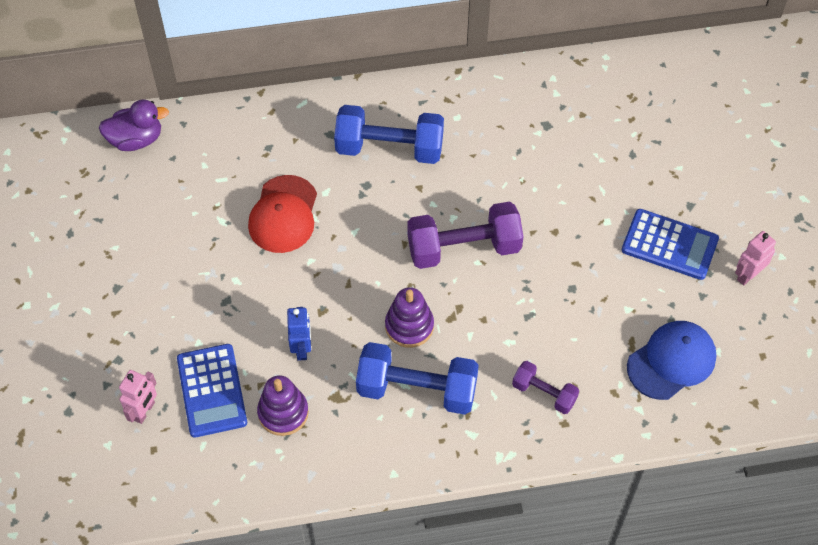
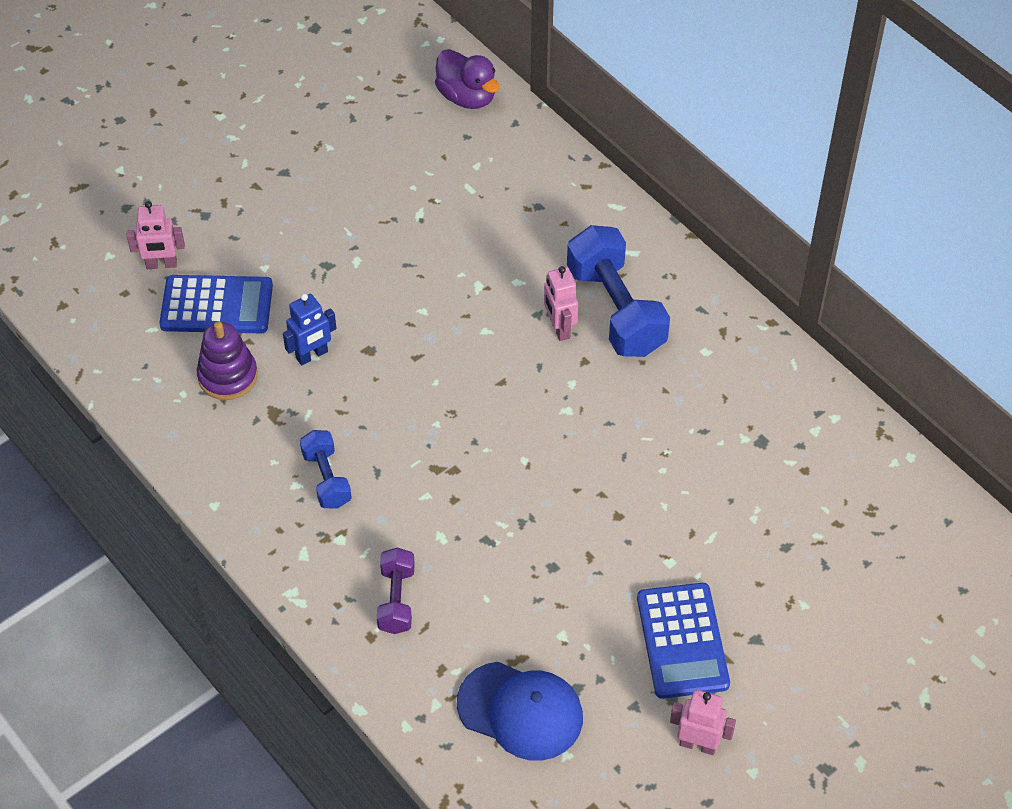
camera: 60 degrees right, 5 degrees down
(212, 391) = (217, 305): blue calculator -> blue calculator turned 135 degrees counterclockwise
(283, 214) = (463, 260): red cap -> none
(382, 188) = (559, 328): none -> pink robot
(409, 326) = (400, 435): purple stacking toy -> none
(417, 390) = (326, 479): blue dumbbell -> blue dumbbell, size x0.55
(464, 248) = (533, 439): purple dumbbell -> none

